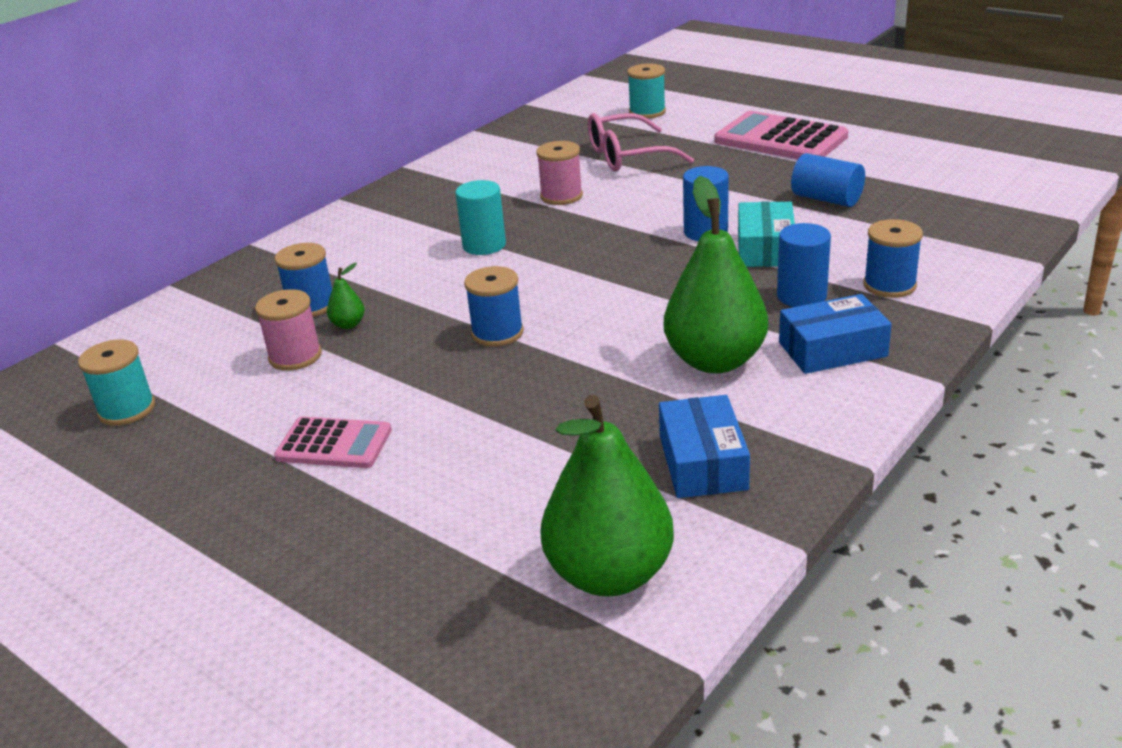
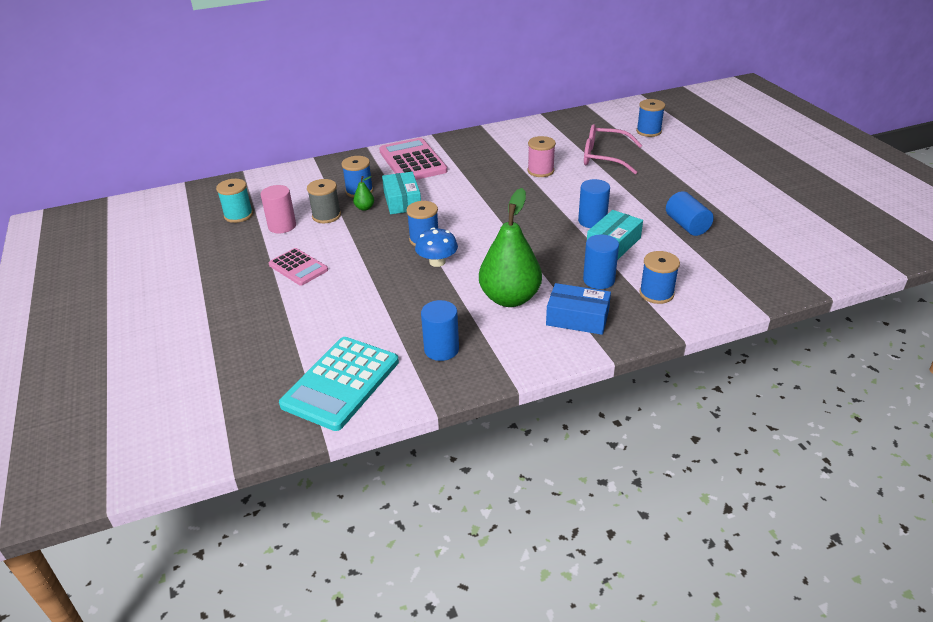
camera: 30 degrees right, 5 degrees up
(231, 397) = (282, 226): none -> pink cylinder
(295, 356) = (326, 216): pink spool -> grey spool
(400, 296) = (402, 201): none -> turquoise box
(484, 245) = (470, 187): turquoise cylinder -> none
(554, 354) = (437, 262): none -> blue mushroom
(609, 574) = (341, 383): green pear -> turquoise calculator
(647, 112) = (648, 131): turquoise spool -> blue spool
(703, 462) = (441, 349): blue box -> blue cylinder
(780, 139) = (707, 176): pink calculator -> pink calculator (412, 161)

